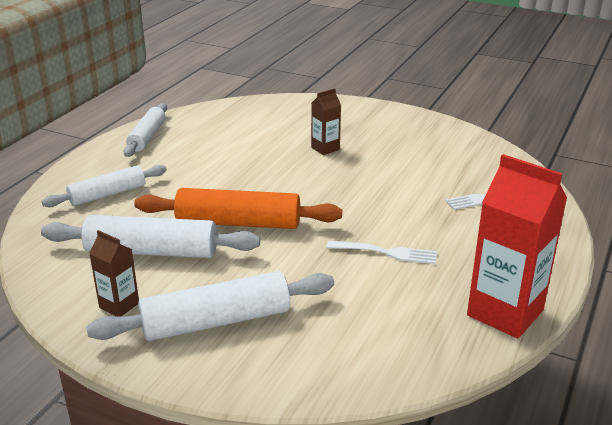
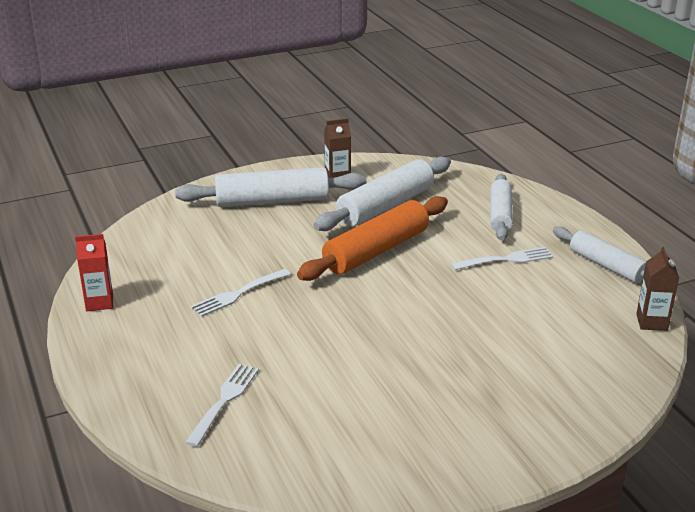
camera: 130 degrees right, 0 degrees up
(183, 170) = (505, 260): none -> white fork
(216, 321) = (272, 201): white rolling pin -> white rolling pin turned 60 degrees clockwise
(325, 148) = (456, 356): brown carton -> brown carton (651, 322)
(505, 313) = (99, 302): red carton -> red carton, size x0.51

